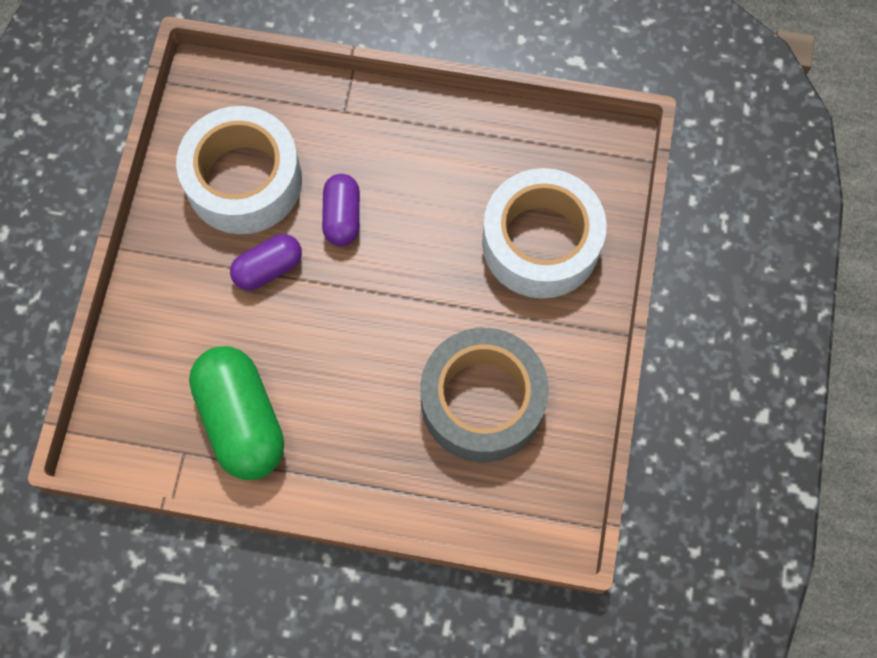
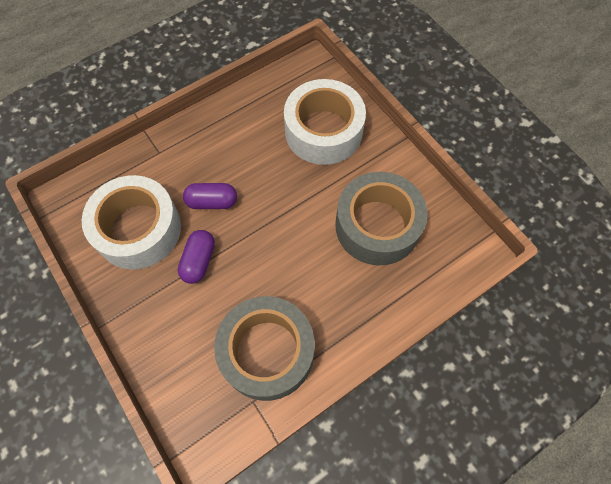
camera: 45 degrees left, 5 degrees down
(241, 420) = (267, 352): green capsule -> grey tape
(342, 217) = (212, 202): purple capsule -> purple capsule turned 45 degrees counterclockwise

